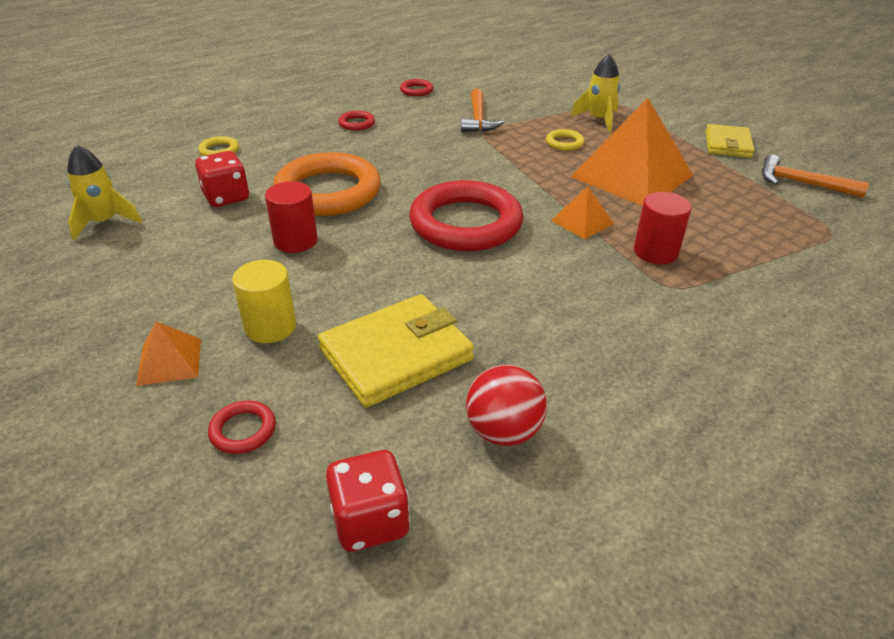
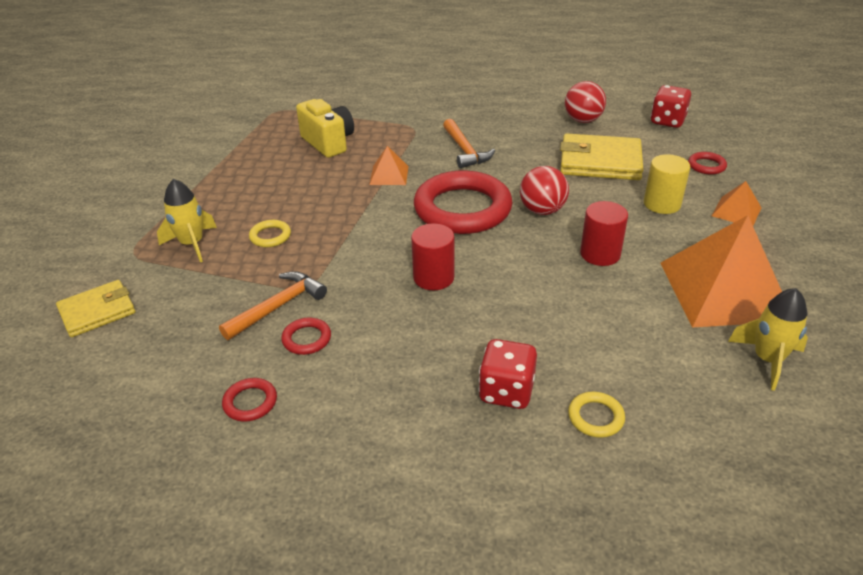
camera: 135 degrees left, 0 degrees up
(226, 197) = (630, 331): red dice -> red dice (506, 391)
(328, 192) = (531, 289): orange ring -> none
(356, 123) = (399, 375): red ring -> red ring (306, 339)
(392, 256) = (542, 210): none -> red ball
(632, 176) = (292, 186): orange pyramid -> orange pyramid (724, 290)
(655, 252) = (385, 143): red cylinder -> red cylinder (433, 277)
(700, 224) = (328, 143): none -> yellow camera
(727, 144) = (176, 174): yellow wallet -> yellow wallet (97, 311)
(801, 183) = (216, 134): orange hammer -> orange hammer (465, 150)

